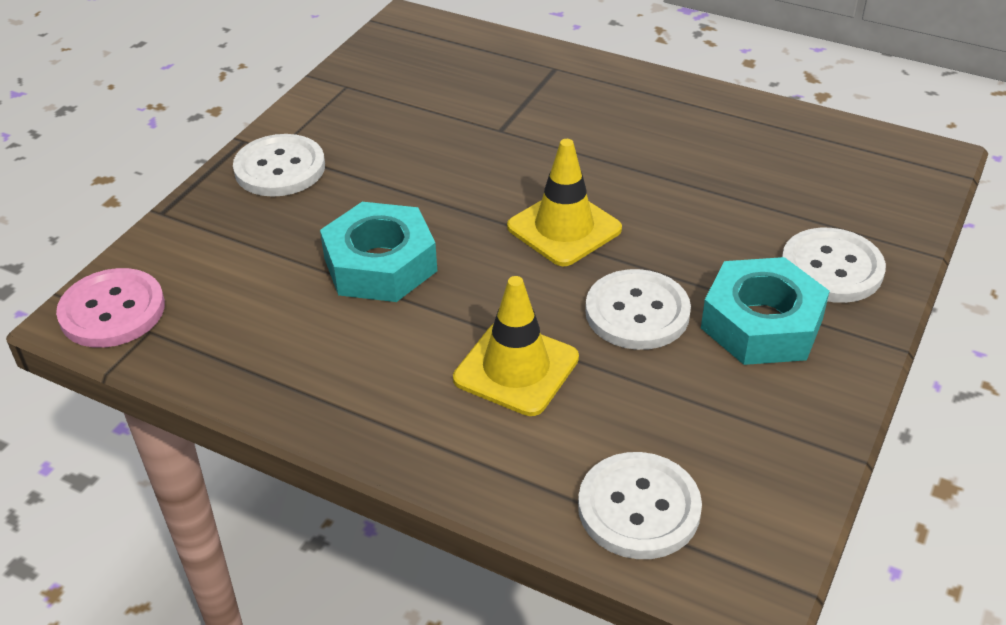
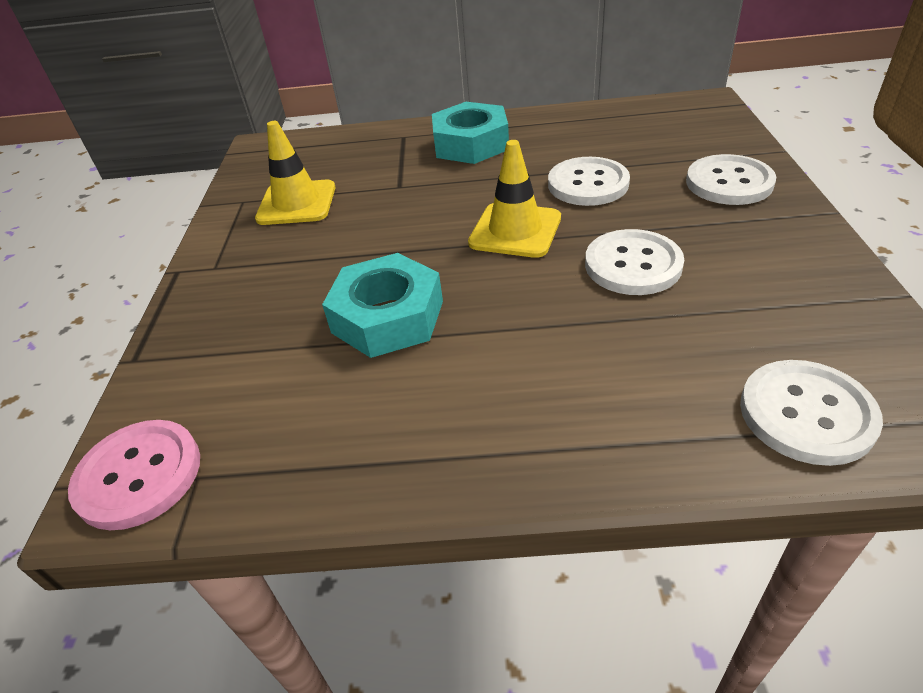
camera: 25 degrees left, 0 degrees up
(280, 168) = (229, 279): white button -> white button (588, 184)
(516, 368) = (585, 348): yellow traffic cone -> yellow traffic cone (296, 203)
(761, 324) = (727, 235): turquoise nut -> turquoise nut (471, 144)

